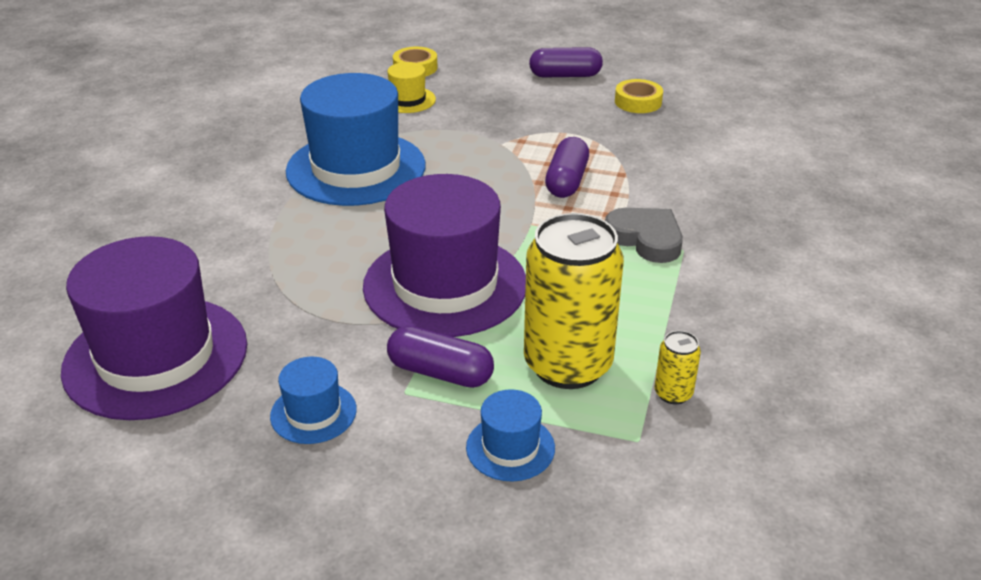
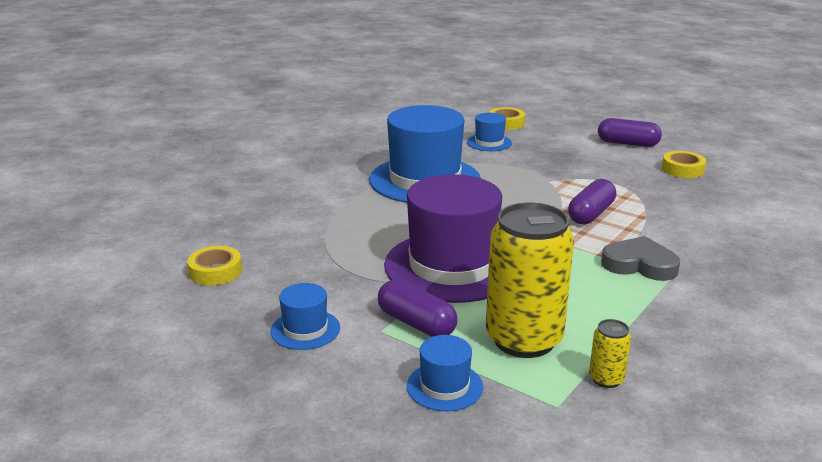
camera: 20 degrees right, 10 degrees down
(156, 357) = (215, 271): purple hat -> yellow tape
(408, 100) = (489, 143): yellow hat -> blue hat
(645, 239) = (639, 264): grey heart -> grey heart turned 45 degrees counterclockwise

